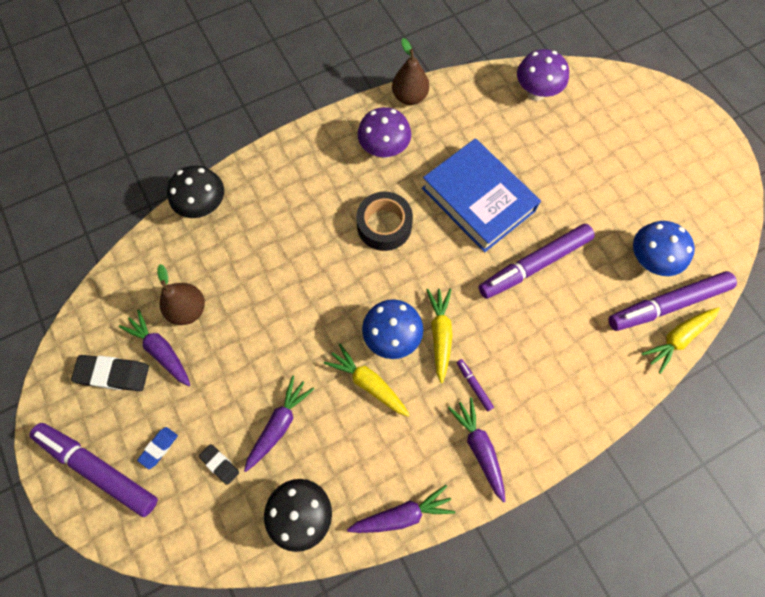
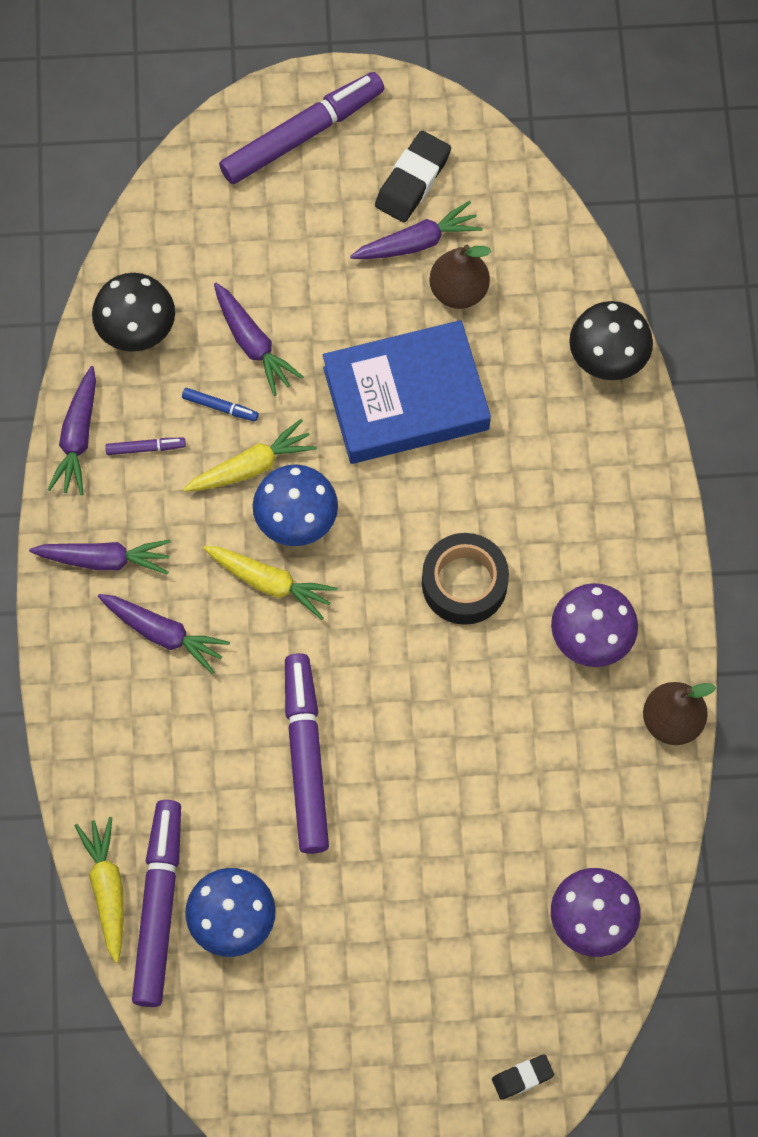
camera: 115 degrees right, 0 degrees up
(159, 448) = (293, 204): blue eraser -> none
(220, 464) = (239, 263): black eraser -> black eraser (522, 1077)
(335, 424) = (220, 407): none -> blue marker
(474, 385) = (182, 591): purple marker -> purple marker (145, 448)
(478, 199) = (444, 733): blue book -> blue book (406, 399)
(507, 384) = (163, 633): none -> purple carrot

